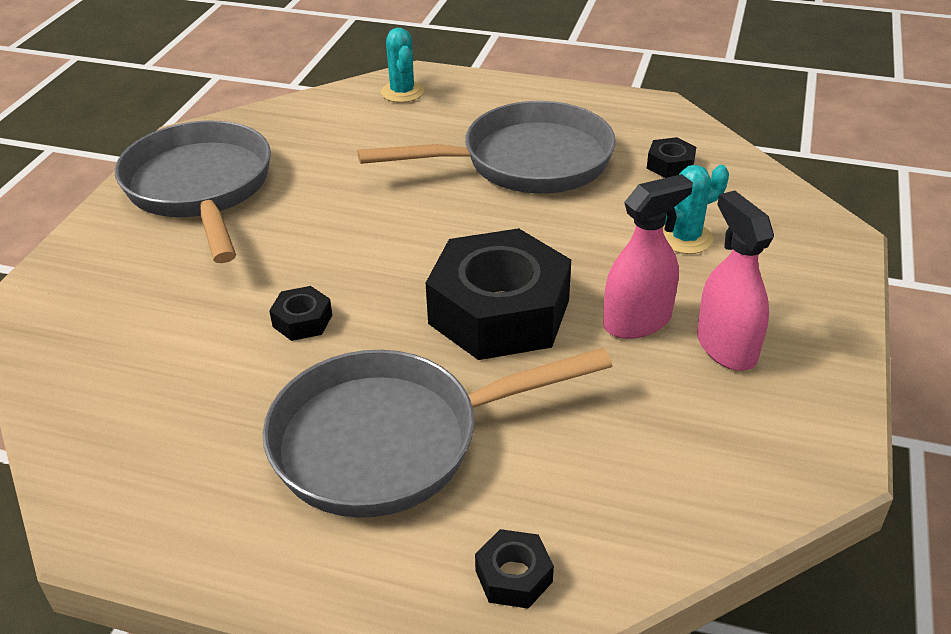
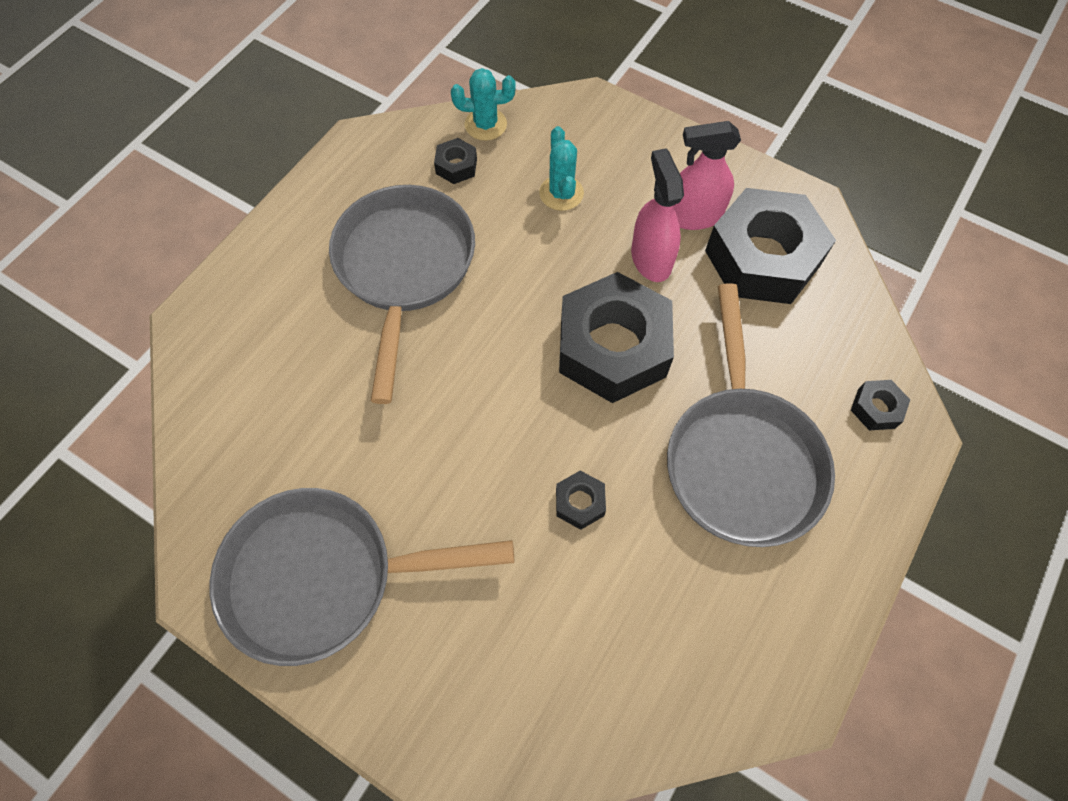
camera: 75 degrees left, 25 degrees up
(402, 92) = (219, 342): turquoise cactus -> turquoise cactus (485, 124)
(701, 422) = (762, 258): none -> black nut

